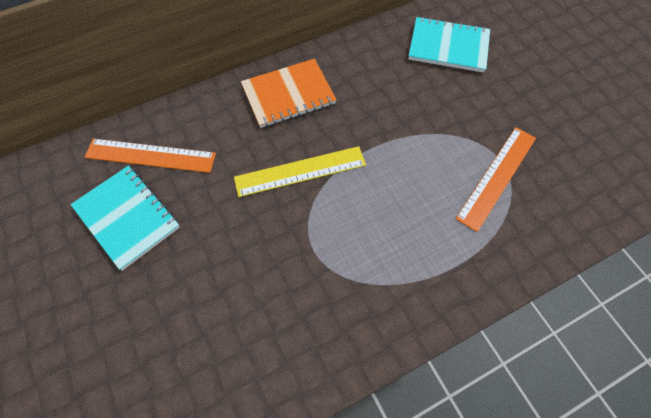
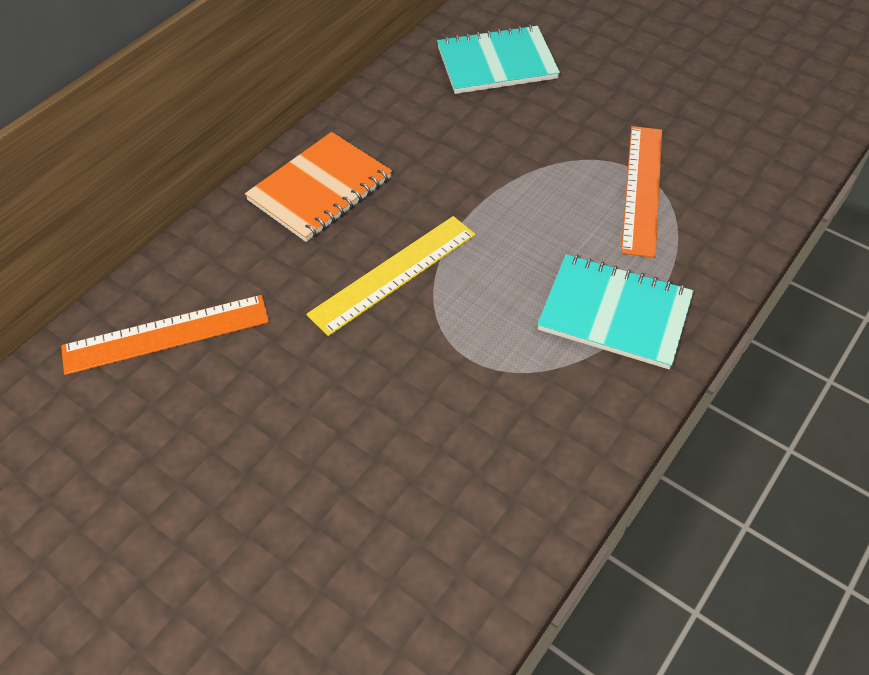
camera: 25 degrees left, 10 degrees down
(127, 217) = (181, 424): turquoise notebook -> turquoise notebook (614, 313)

